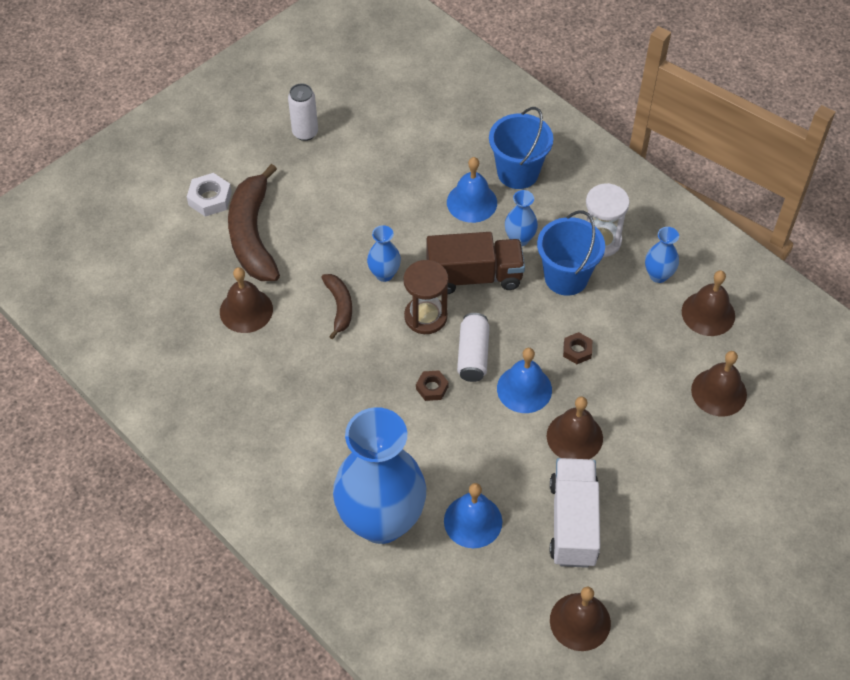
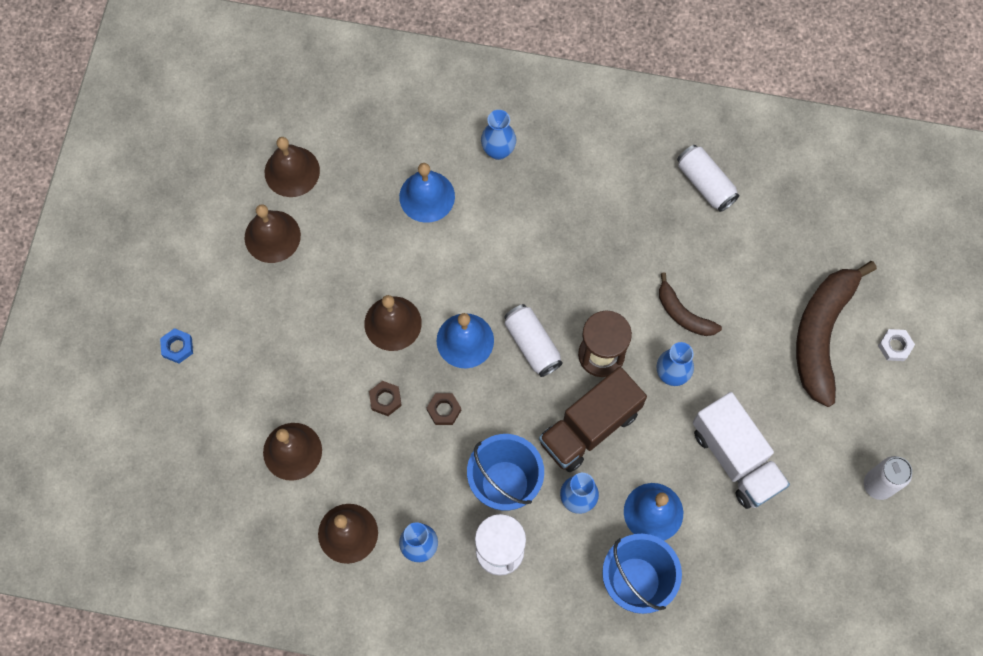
camera: 145 degrees right, 15 degrees up
(210, 198) = (894, 346): white nut -> white nut, size x0.66
(235, 386) = (705, 183): none -> white can
(246, 310) = (759, 256): brown bell -> brown bell (272, 236)
(253, 235) = (821, 334): brown banana -> brown banana turned 120 degrees counterclockwise
(381, 521) = (498, 151): blue vase -> blue vase, size x0.41
(432, 388) = (544, 289): brown nut -> brown nut (385, 399)
(573, 522) = (346, 246): white truck -> white truck (735, 458)
(774, 529) = (177, 347): none -> blue nut

